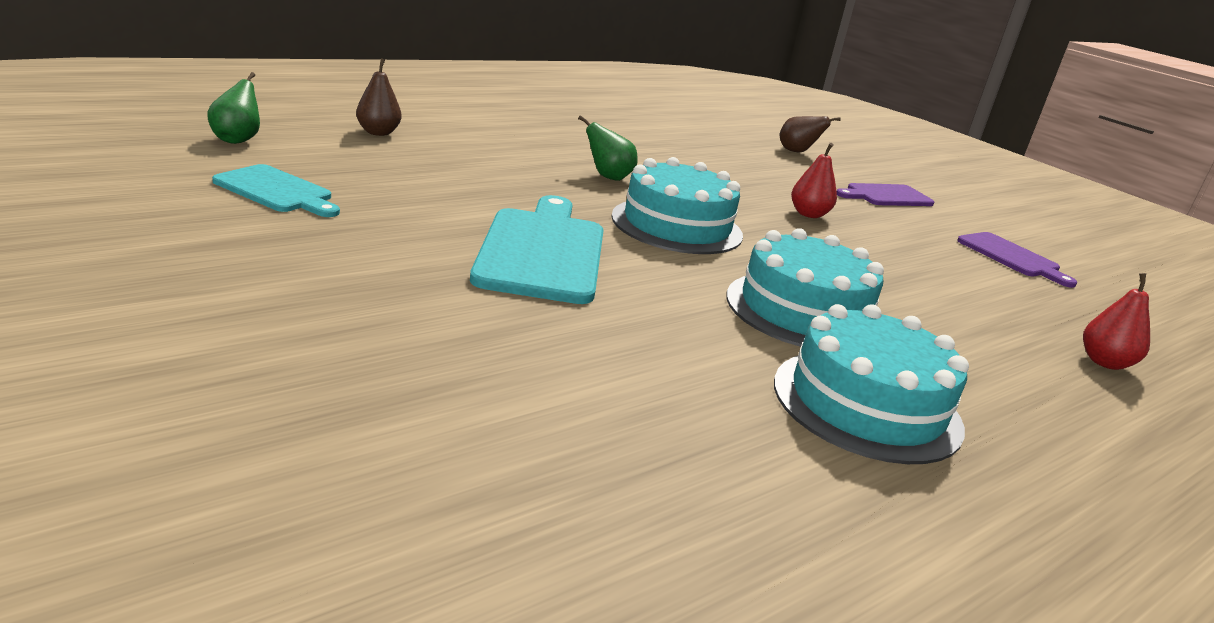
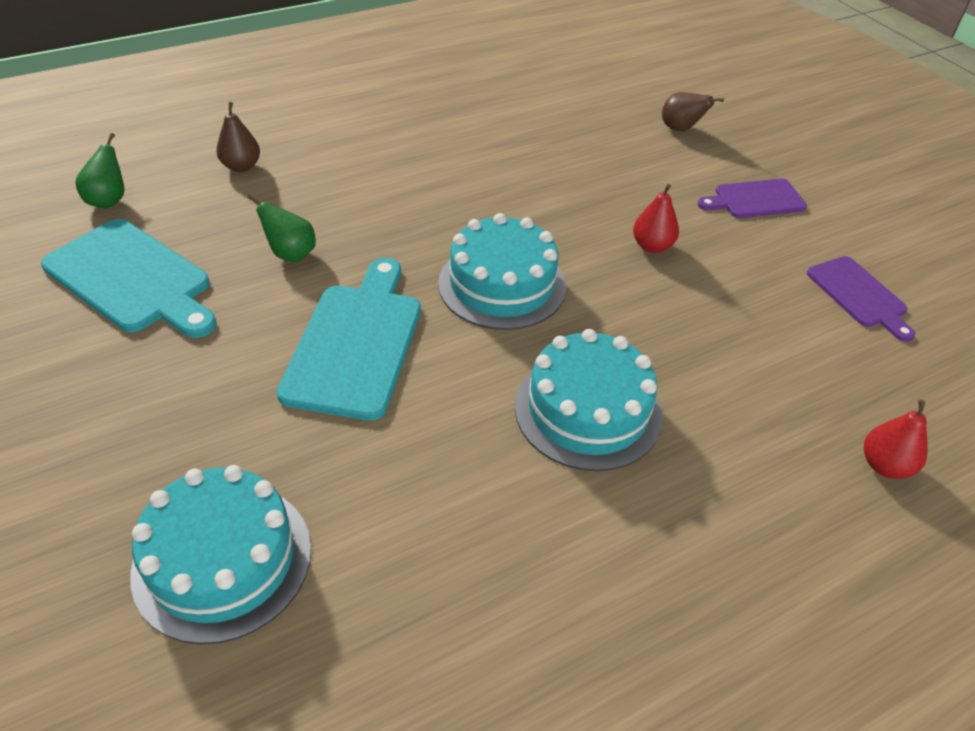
camera: 10 degrees right, 20 degrees up
(276, 191) = (132, 279): turquoise cutting board -> turquoise cutting board, size x1.66
(608, 177) = (454, 209): green pear -> green pear (291, 254)
(866, 404) = (600, 545): turquoise cake -> turquoise cake (222, 560)

